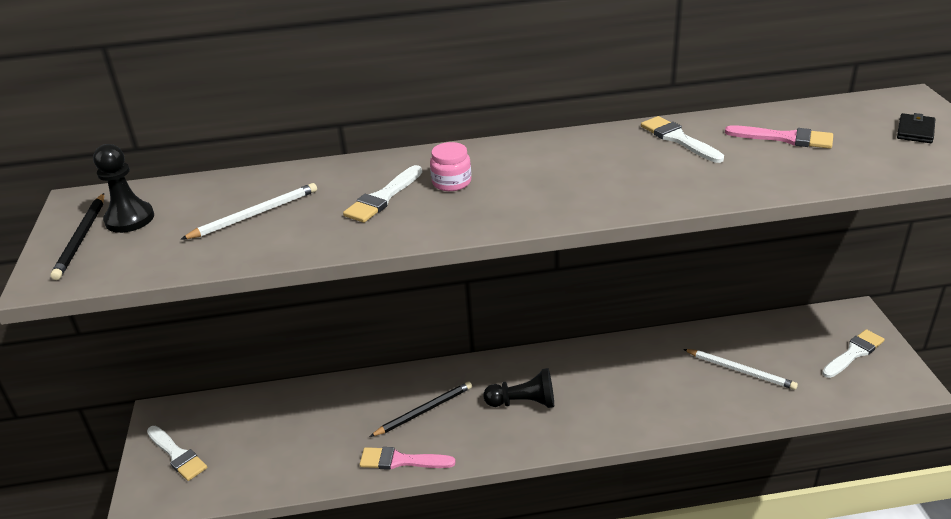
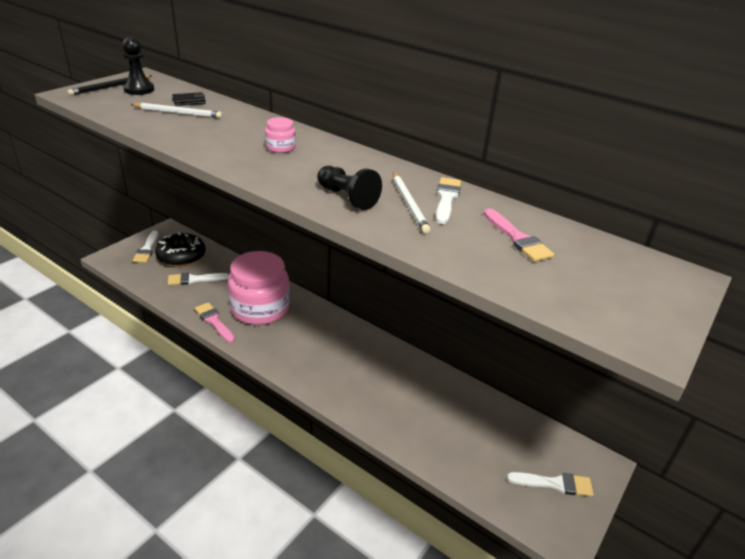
camera: 40 degrees right, 0 degrees up
(237, 429) = (181, 256): none -> black donut
(383, 198) = (237, 136): white brush -> white brush (194, 279)
(424, 411) = (260, 308): black pencil -> pink jar
(523, 402) = (309, 342): black pawn -> black pawn (347, 197)
(740, 371) = (455, 427): white pencil -> white pencil (409, 204)
(915, 131) = (634, 294): black wallet -> black wallet (189, 101)

